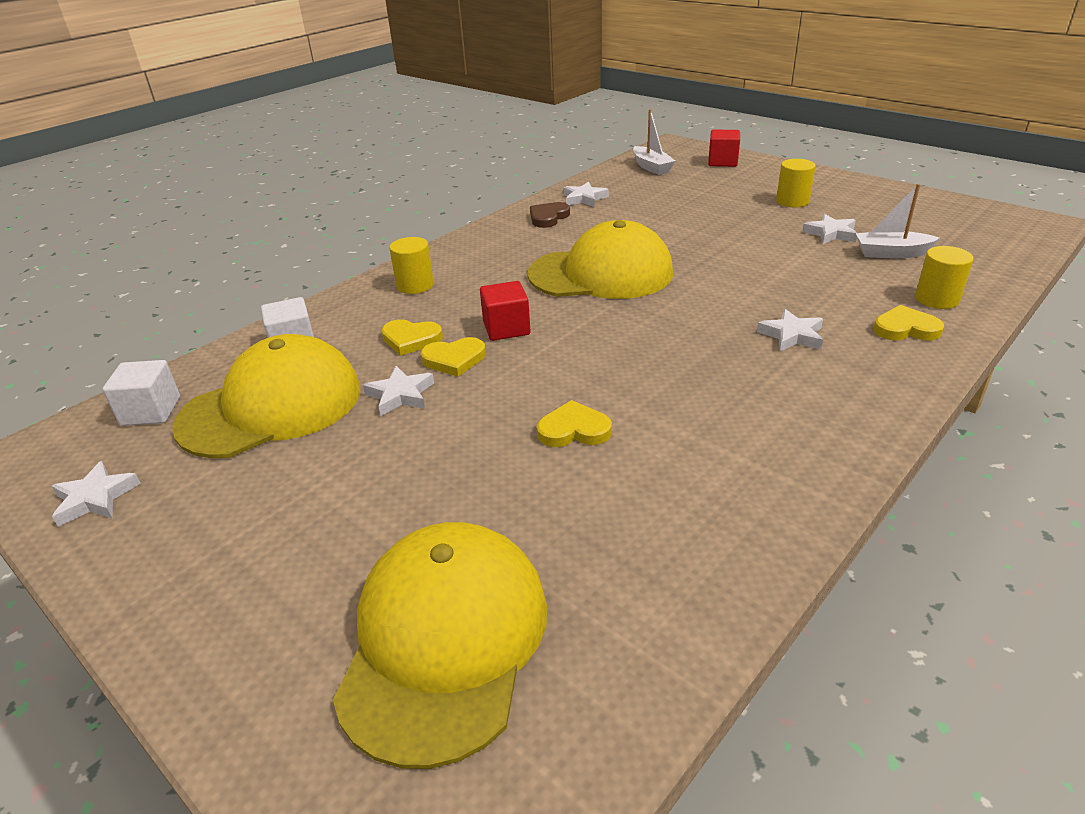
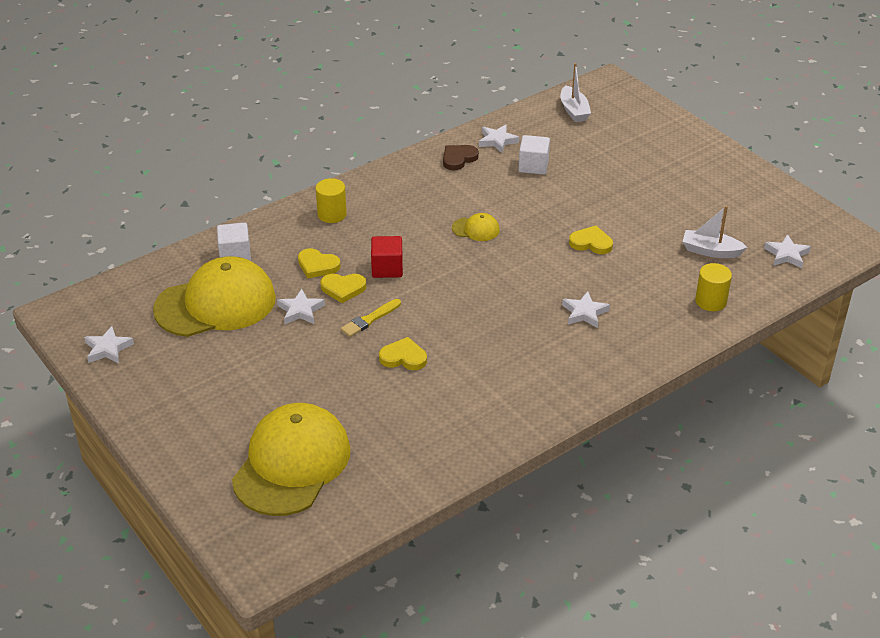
camera: 10 degrees right, 5 degrees up
(151, 411) = (138, 292): white cube -> white cube (533, 166)
(505, 389) = (370, 319): none -> yellow brush
(601, 273) = (476, 229): yellow cap -> yellow cap, size x0.42
(722, 162) = (641, 115): red cube -> none
(792, 201) = (671, 178): yellow cylinder -> none
(831, 233) = (678, 221): white star -> white star (786, 255)
(905, 329) = (668, 322): yellow heart -> yellow heart (591, 243)

